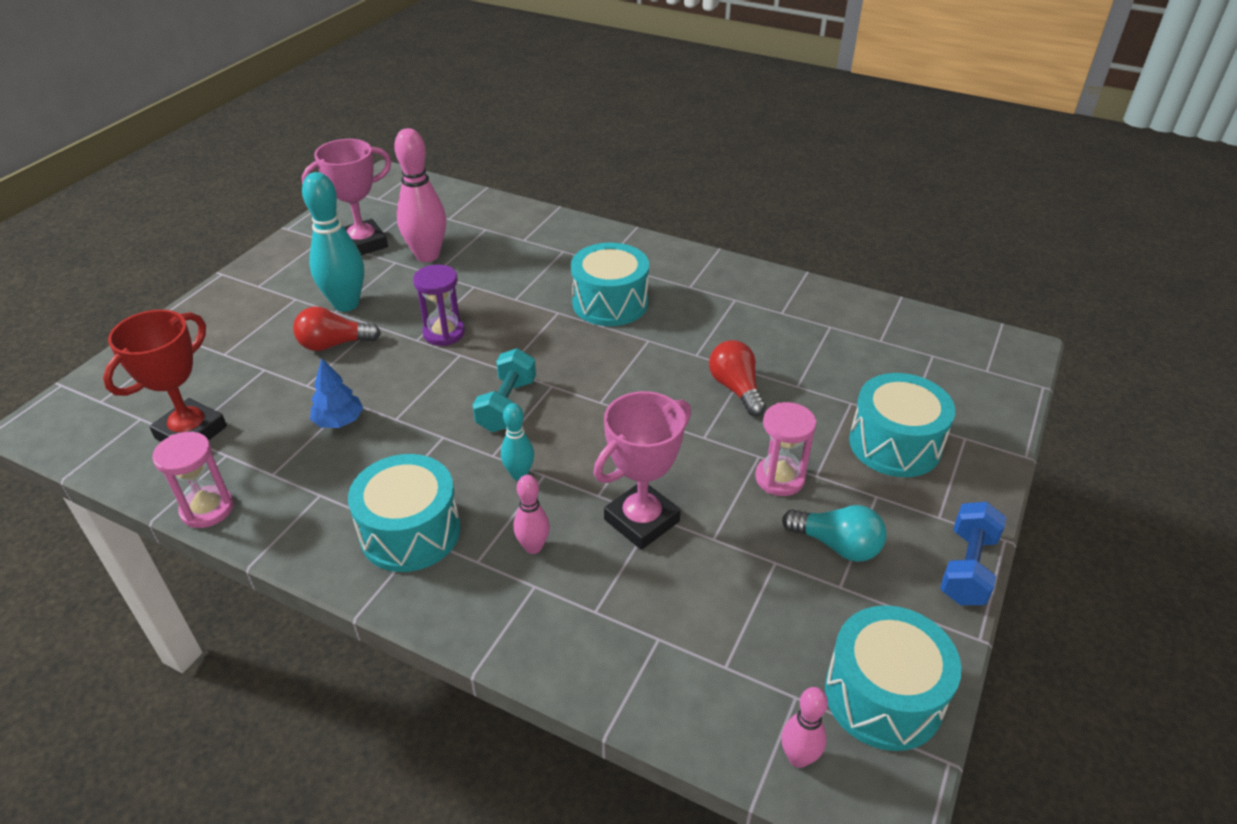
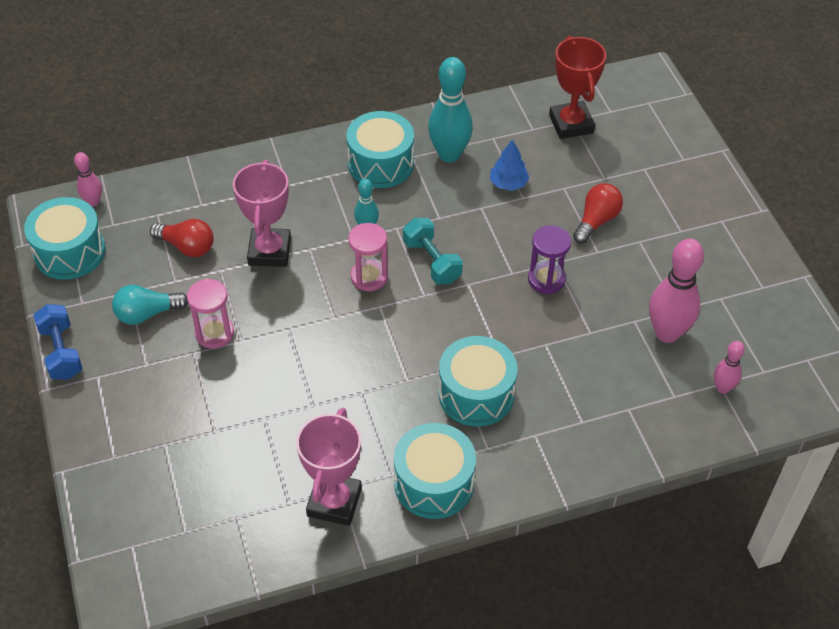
camera: 135 degrees right, 10 degrees up
(207, 509) = (493, 105): pink hourglass -> pink hourglass (369, 277)
(346, 304) = (643, 251): turquoise bowling pin -> turquoise bowling pin (449, 154)
(363, 244) = (728, 306): pink trophy -> pink trophy (334, 502)
(533, 547) = (310, 199): pink bowling pin -> pink bowling pin (722, 388)
(736, 388) = (304, 382): red light bulb -> red light bulb (187, 247)
(895, 444) = (159, 414): turquoise drum -> turquoise drum (434, 483)

